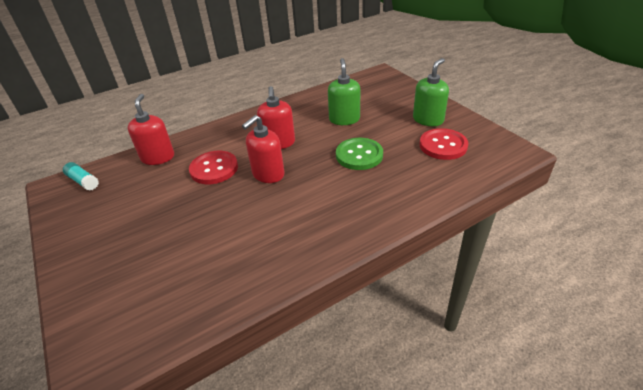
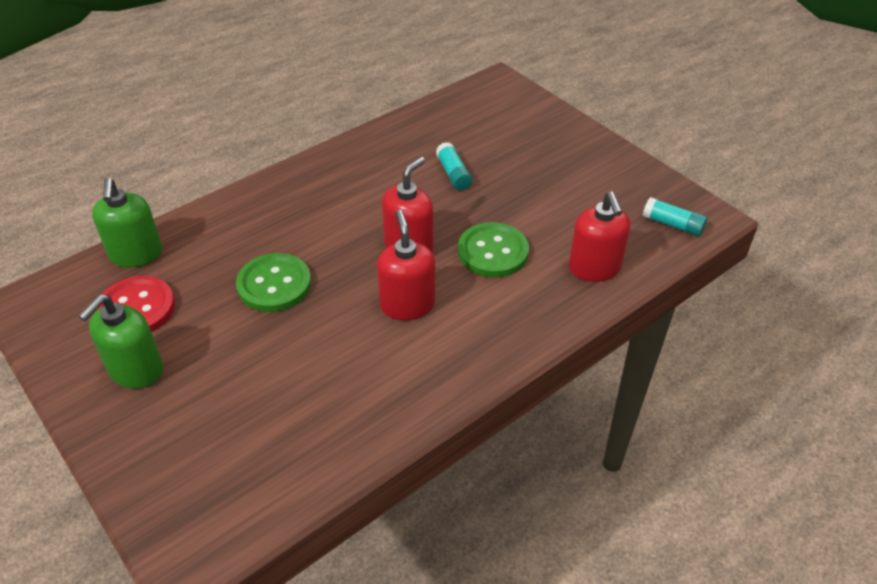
camera: 170 degrees right, 5 degrees up
(212, 231) = (453, 174): none -> turquoise glue stick
(214, 169) = (493, 252): red button -> green button
(344, 119) = (294, 367): green soap dispenser -> green soap dispenser (136, 254)

